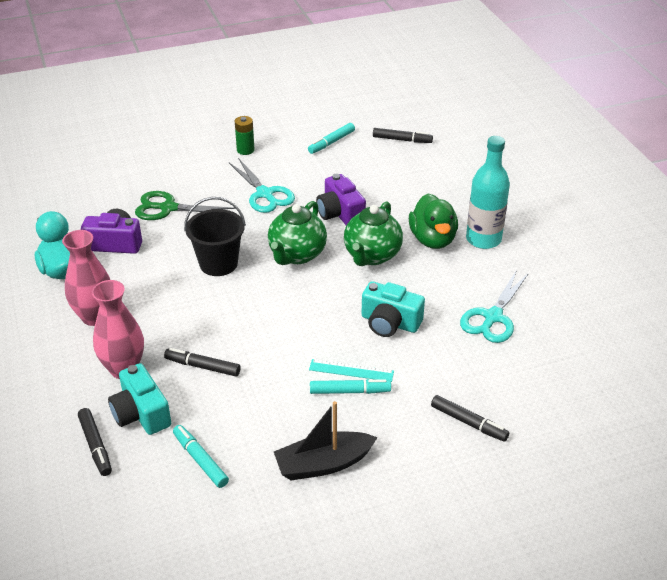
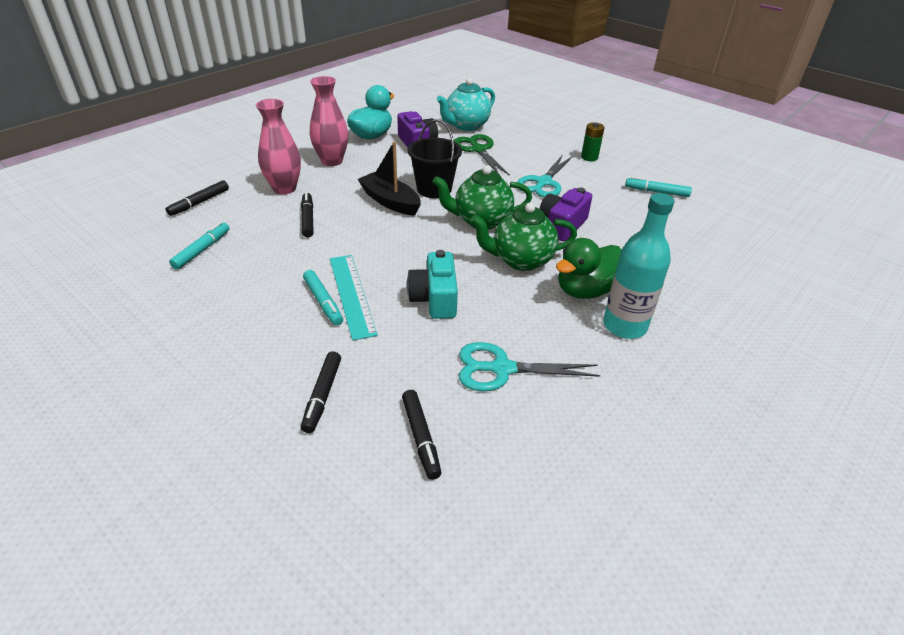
camera: 60 degrees right, 0 degrees up
(109, 197) = (466, 126): none -> turquoise teapot
(141, 413) = (241, 210): turquoise camera -> none
(323, 464) = (222, 314): black boat -> black boat (390, 202)
(351, 370) = (351, 295): turquoise ruler -> turquoise ruler, size x1.53
(402, 140) = (717, 227): black marker -> black marker (421, 437)

